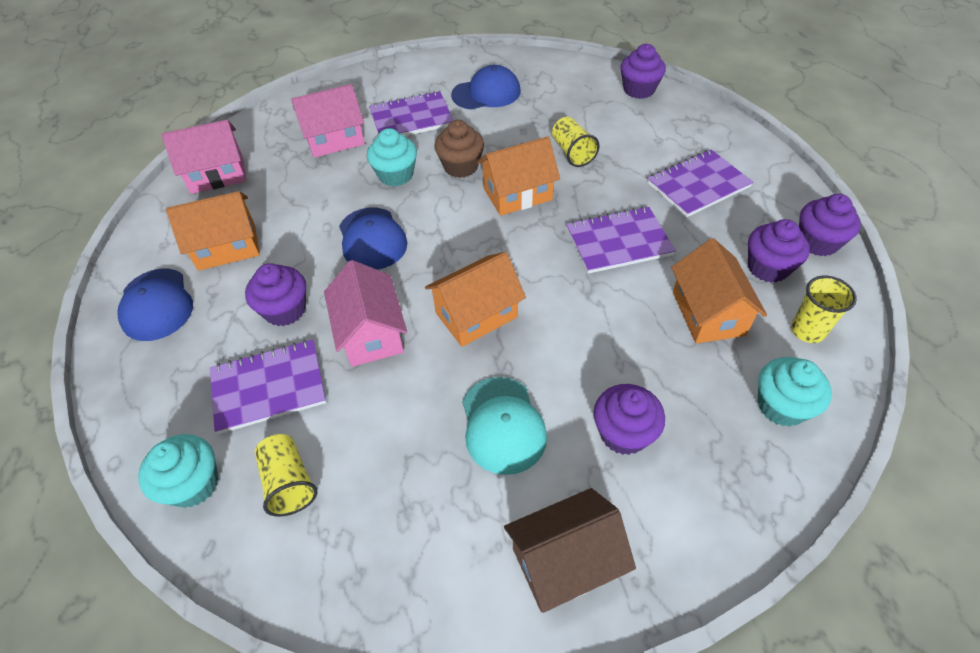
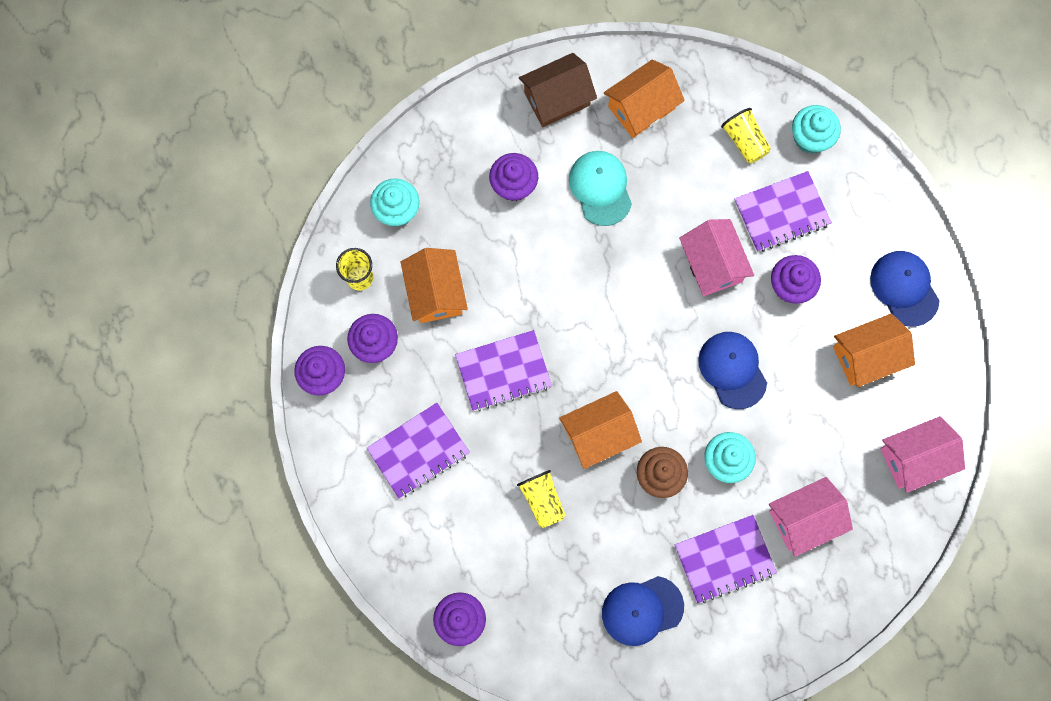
camera: 175 degrees right, 25 degrees up
(476, 315) = (627, 285): orange house -> orange house (641, 107)

